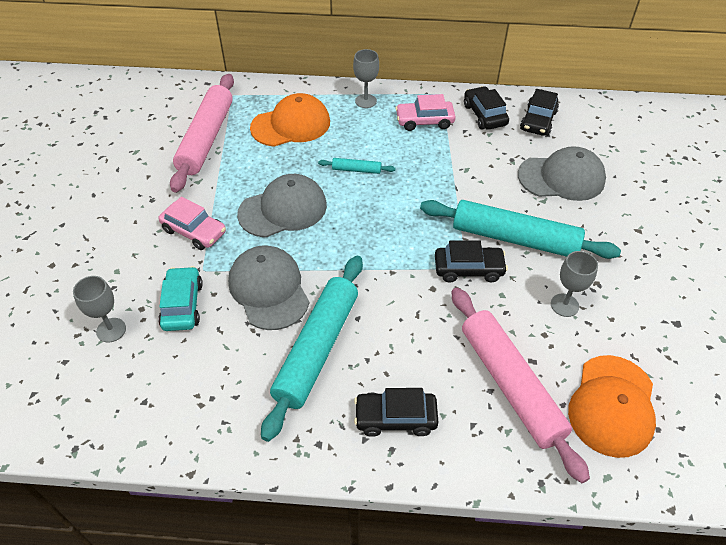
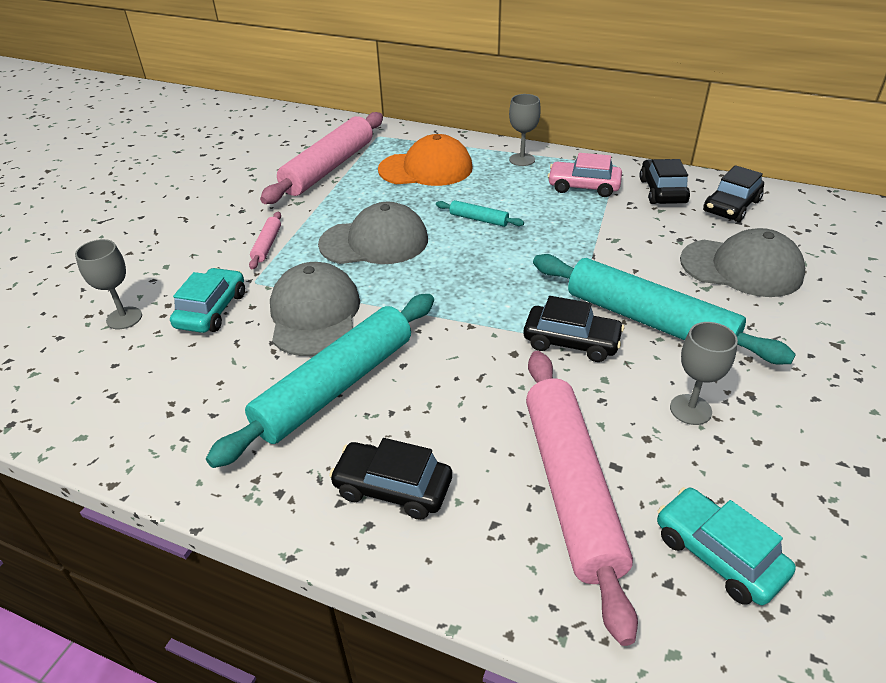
camera: 20 degrees right, 10 degrees down
(194, 231) = (267, 245): pink car -> pink rolling pin
(612, 405) = (718, 554): orange cap -> turquoise car

